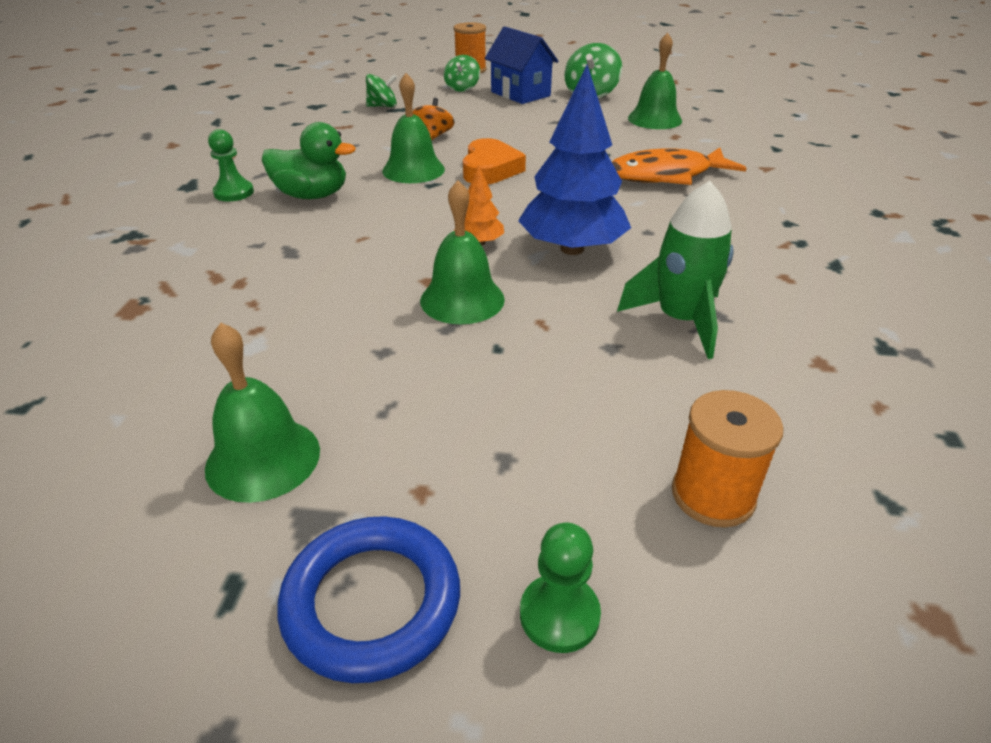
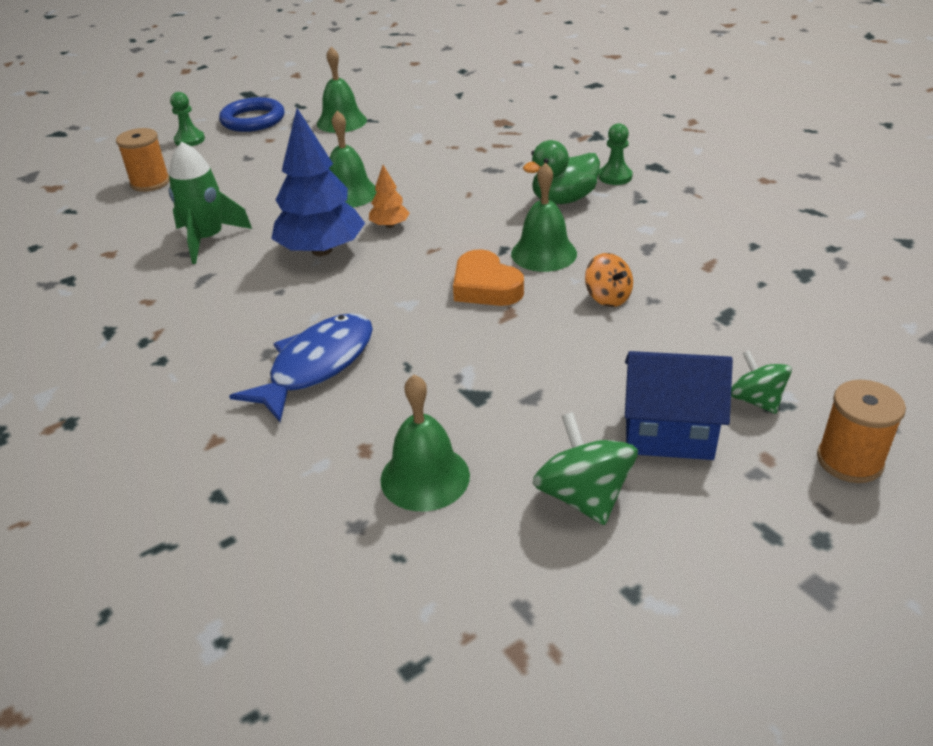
camera: 140 degrees right, 0 degrees up
(382, 106) = (748, 310): green spinning top -> none
(666, 175) = (316, 366): orange fish -> blue fish

